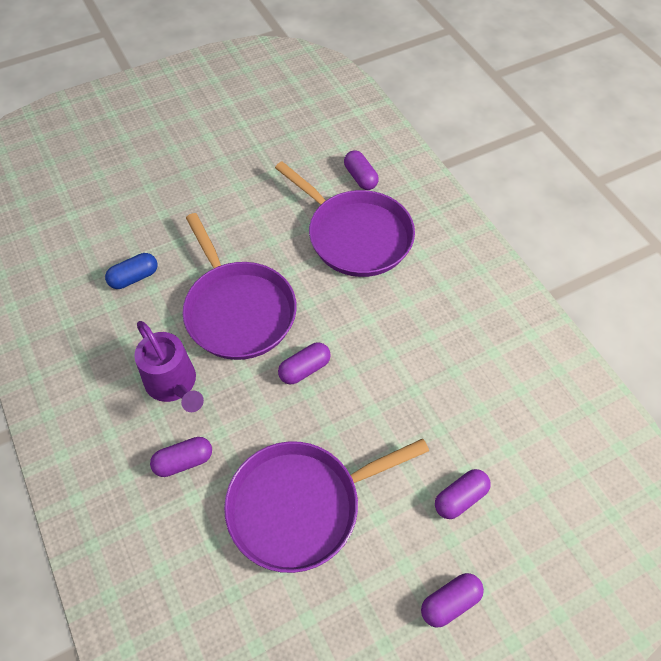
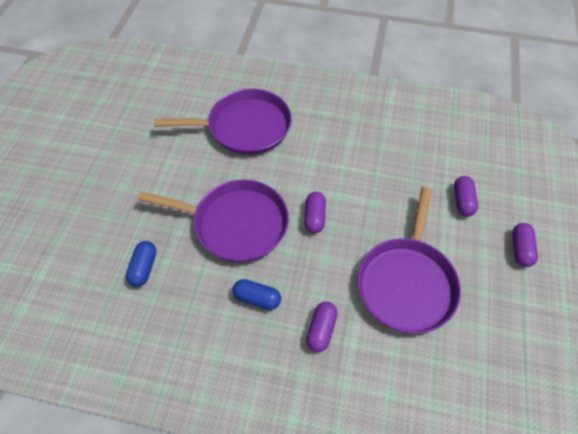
camera: 50 degrees left, 0 degrees up
(174, 385) = (257, 298): purple watering can -> blue capsule
(360, 177) = (205, 95): purple capsule -> none

